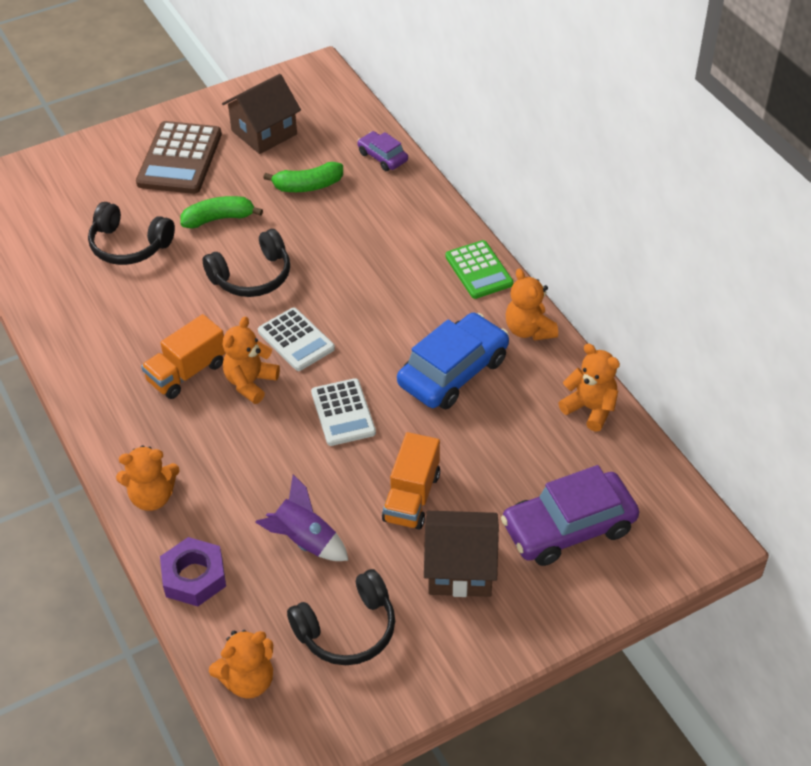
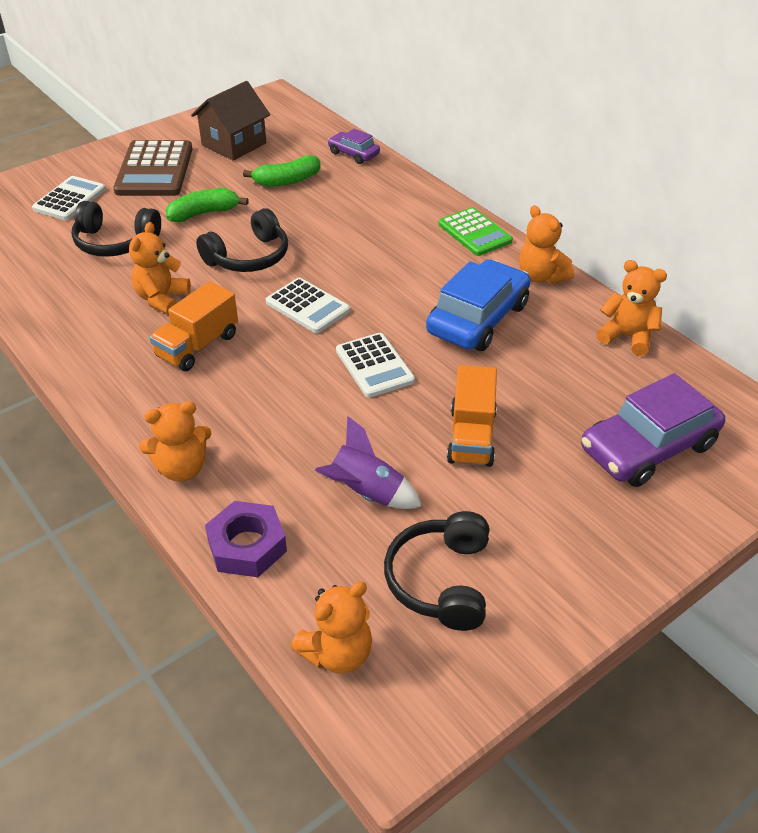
camera: 10 degrees left, 5 degrees down
(93, 188) = (70, 199): none -> white calculator
(250, 383) = (268, 348): orange teddy bear -> orange teddy bear (162, 299)
(347, 630) = (440, 581): black headphones -> black headphones turned 135 degrees clockwise
(460, 569) = (547, 501): brown house -> none

